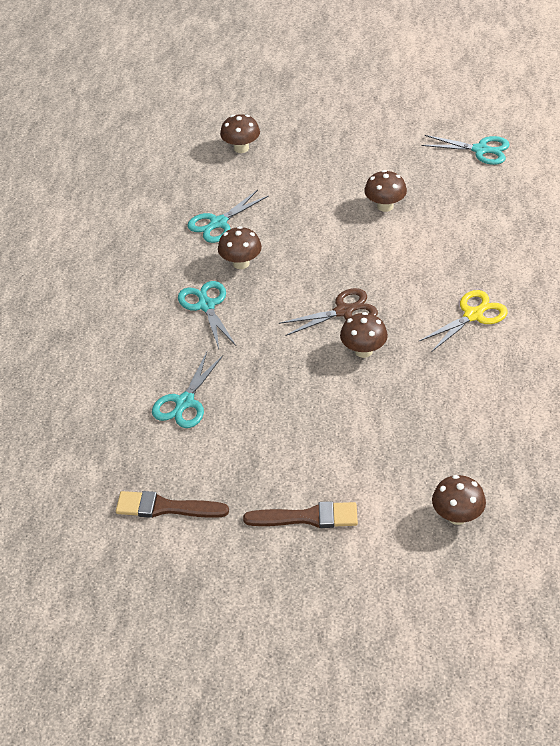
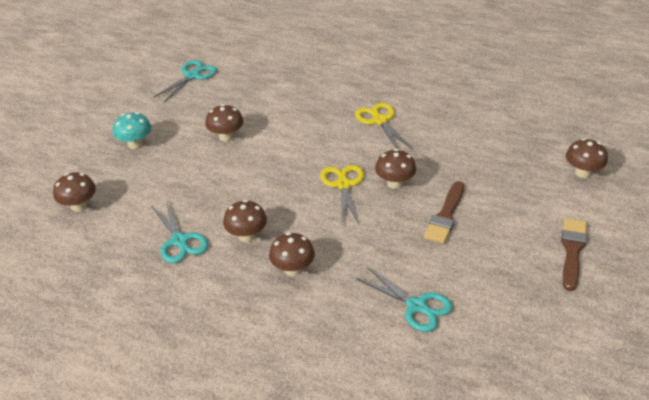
camera: 75 degrees left, 5 degrees down
(165, 507) = (546, 341): brown brush -> brown brush (445, 216)
(206, 306) = (293, 269): turquoise scissors -> brown mushroom
(344, 150) = (135, 144): none -> turquoise mushroom
(344, 311) = (343, 185): brown scissors -> yellow scissors

